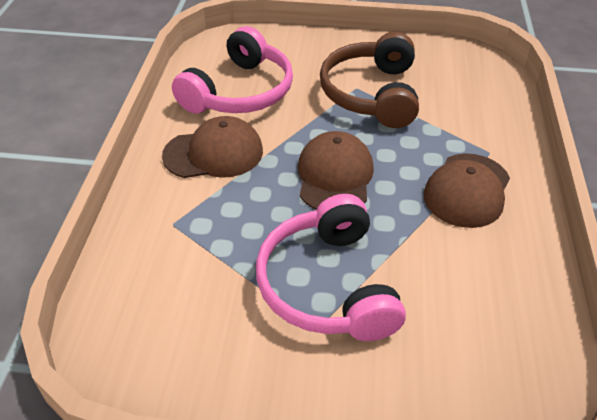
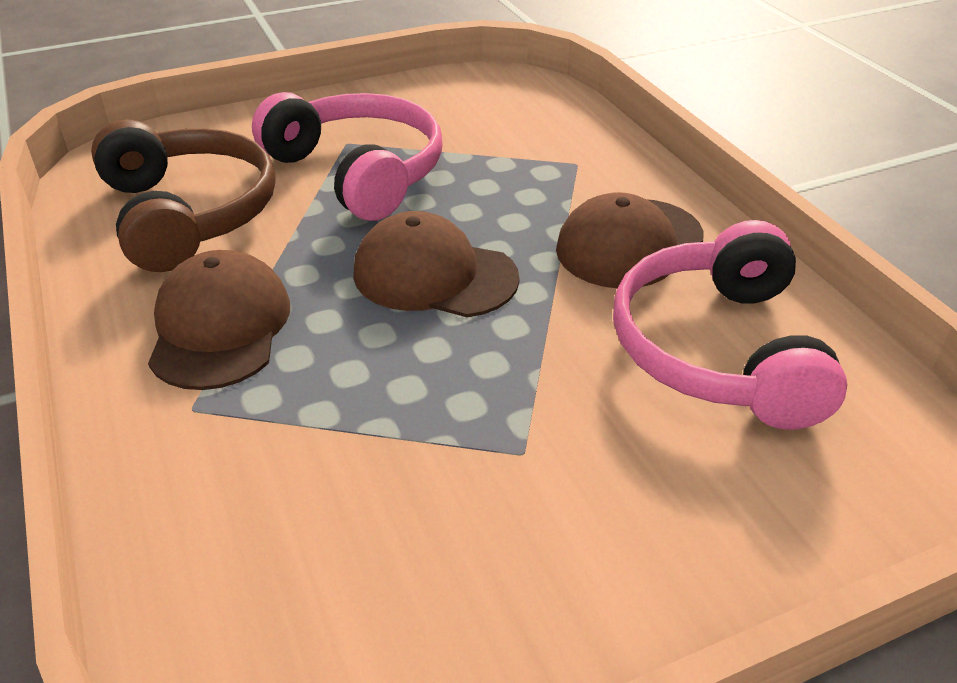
camera: 150 degrees right, 5 degrees down
(334, 176) = (434, 275): brown cap -> brown cap turned 135 degrees clockwise
(371, 94) = (482, 450): brown headphones -> brown headphones (188, 214)

